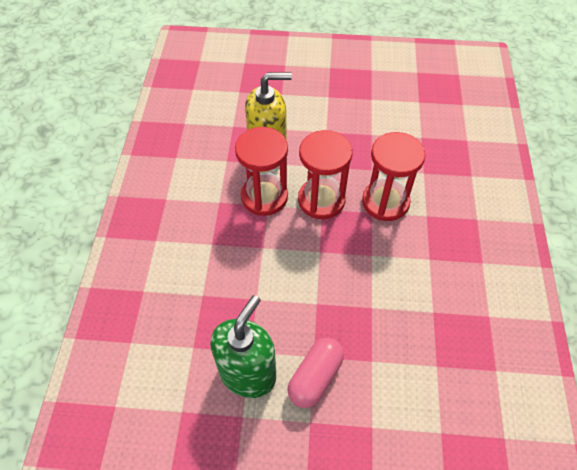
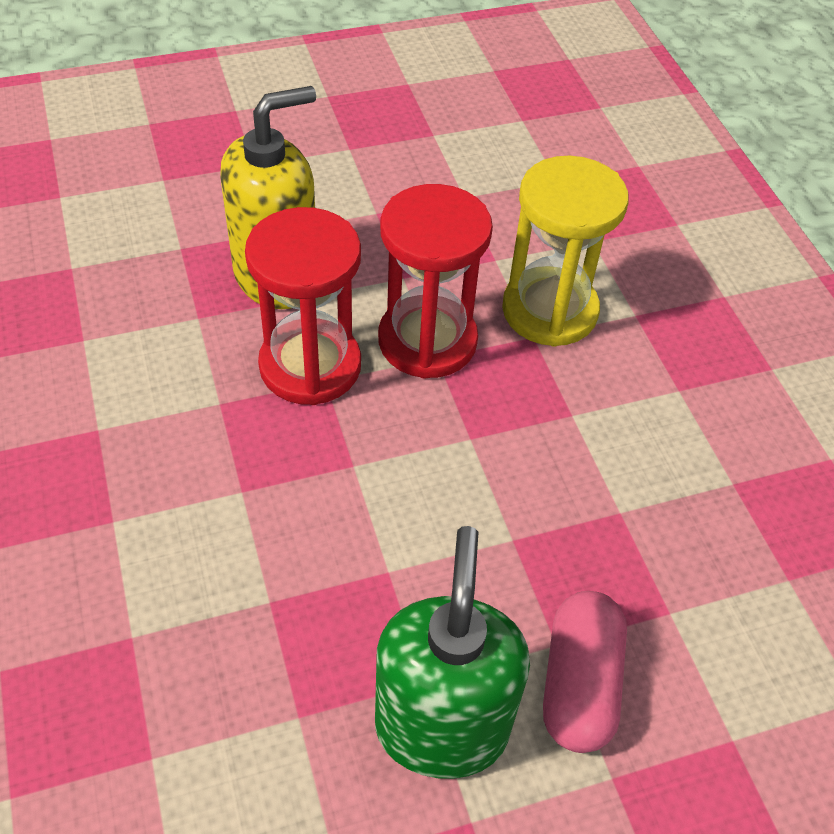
camera: 25 degrees left, 5 degrees down
(385, 202) = (549, 310): red hourglass -> yellow hourglass

